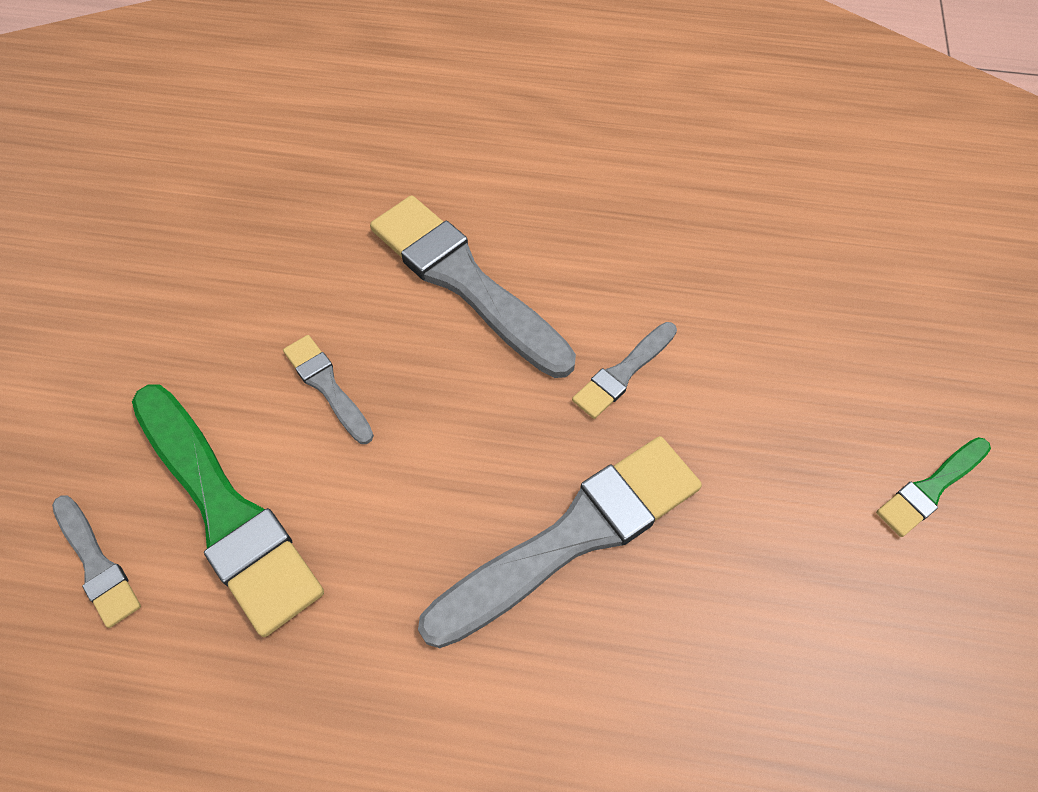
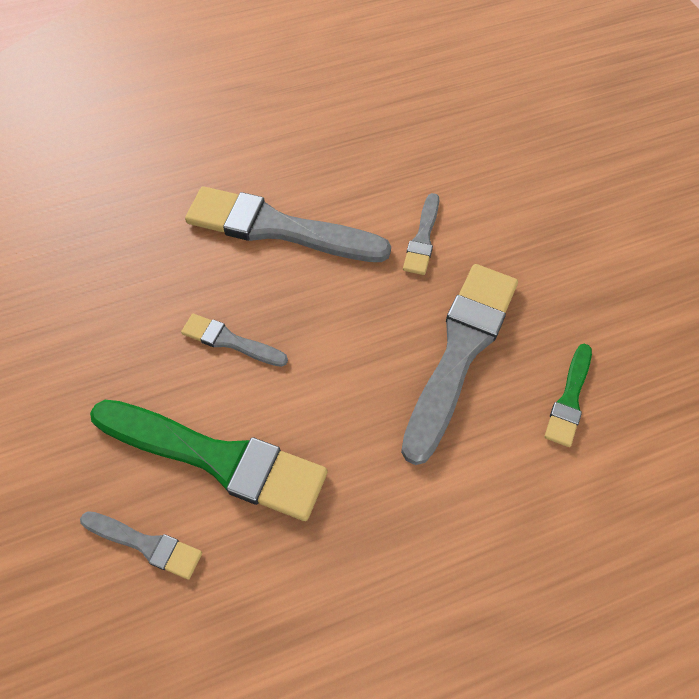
camera: 30 degrees left, 0 degrees up
(930, 488) = (640, 220): green brush -> green brush (569, 399)

